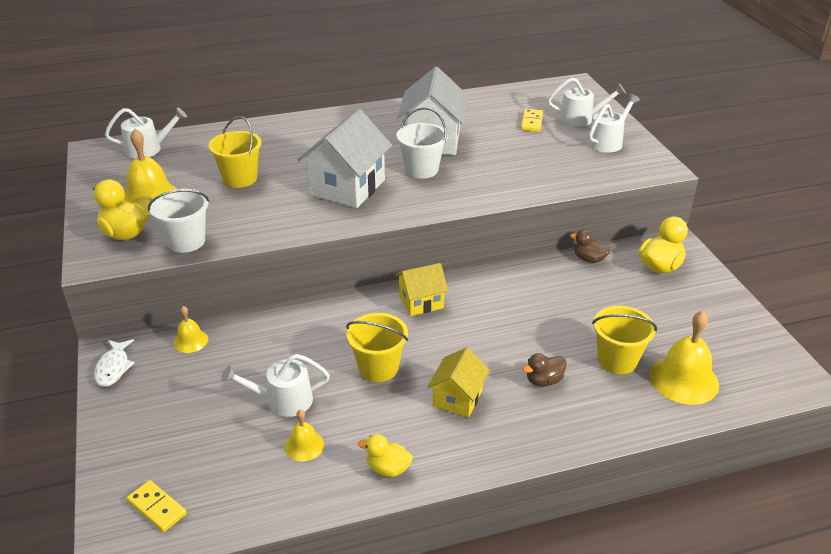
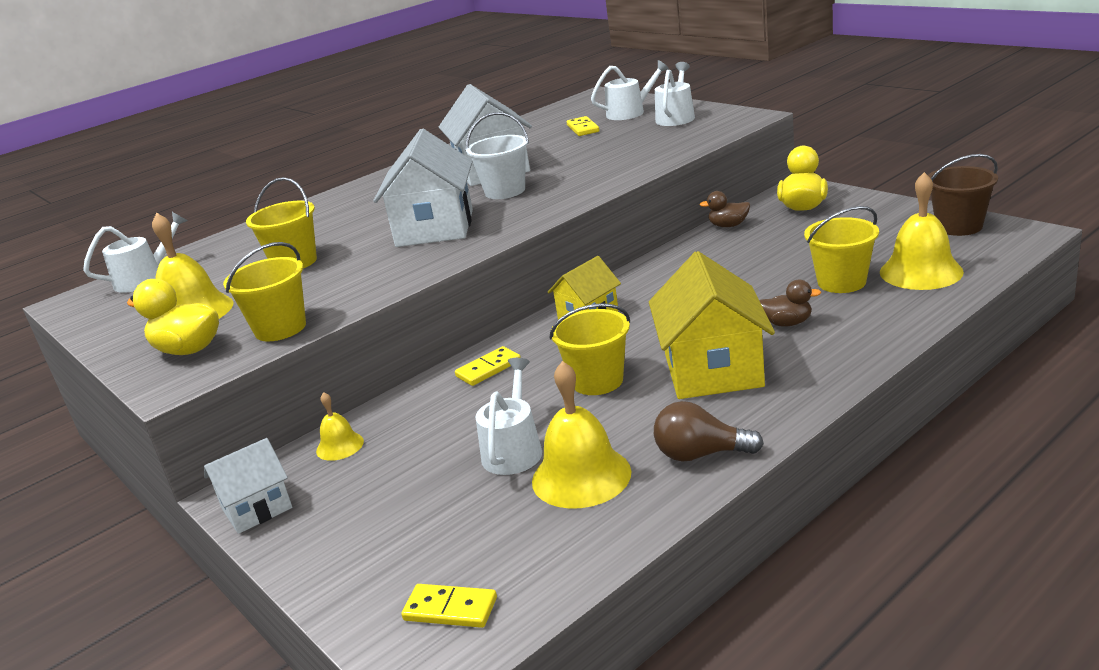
camera: 20 degrees left, 10 degrees down
(113, 368) = (257, 508): white fish -> white house
(186, 241) = (280, 328): white bucket -> yellow bucket
(283, 401) = (513, 450): white watering can -> white watering can turned 135 degrees clockwise
(304, 446) = (581, 476): yellow bell -> yellow bell, size x1.87
(322, 319) = (488, 369): none -> yellow domino
(388, 468) = (700, 454): yellow duck -> brown light bulb
(457, 398) = (713, 370): yellow house -> yellow house, size x1.73
(544, 380) = (787, 323): brown duck -> brown duck turned 120 degrees counterclockwise
(757, 347) = (959, 226): none -> brown bucket

